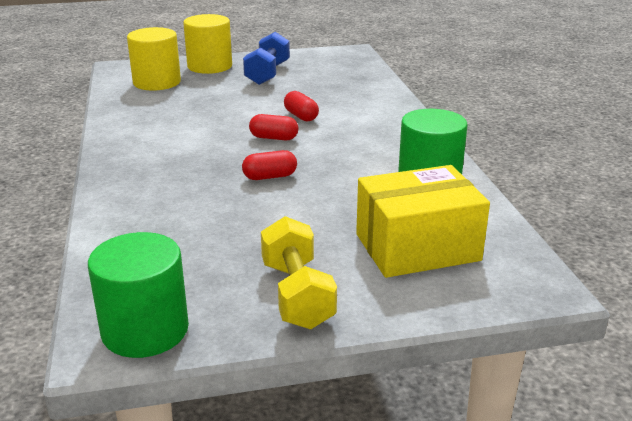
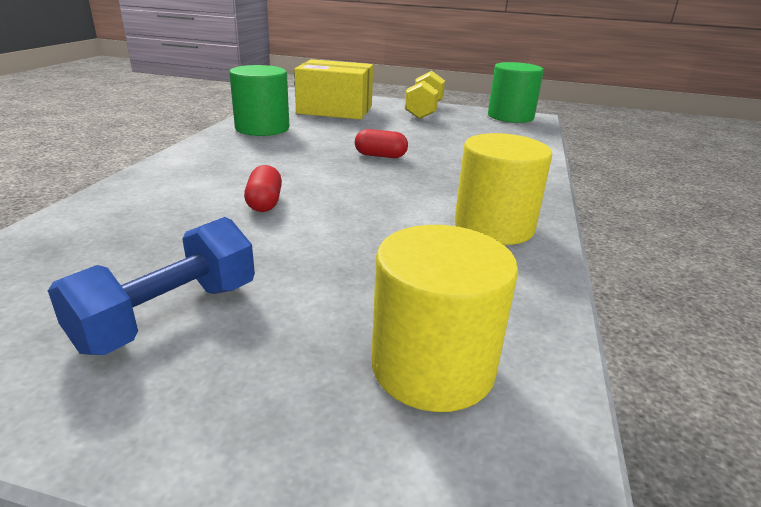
camera: 155 degrees left, 0 degrees up
(209, 66) = (253, 406): yellow cylinder -> yellow cylinder (494, 226)
(274, 138) = (334, 185): red capsule -> none

